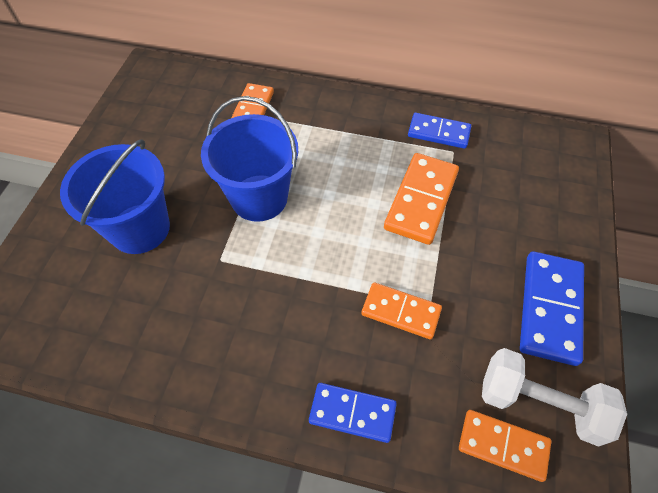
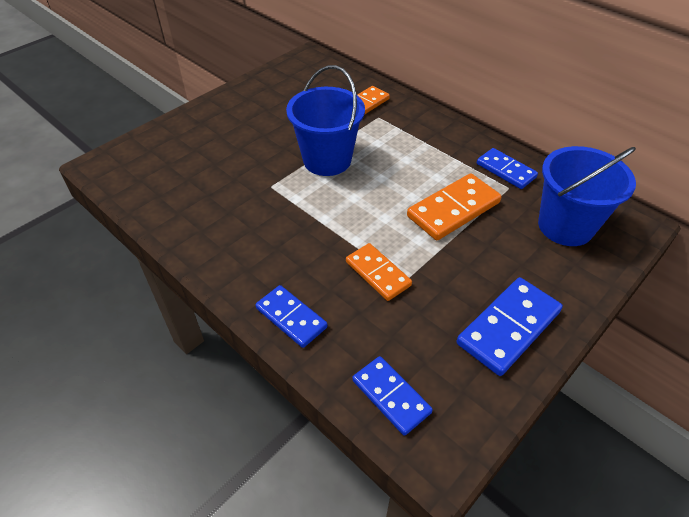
camera: 30 degrees right, 10 degrees down
(140, 228) = (232, 147): blue bucket -> blue bucket (565, 226)
(503, 445) = (391, 396): orange domino -> blue domino
(539, 403) = (445, 385): white dumbbell -> none

